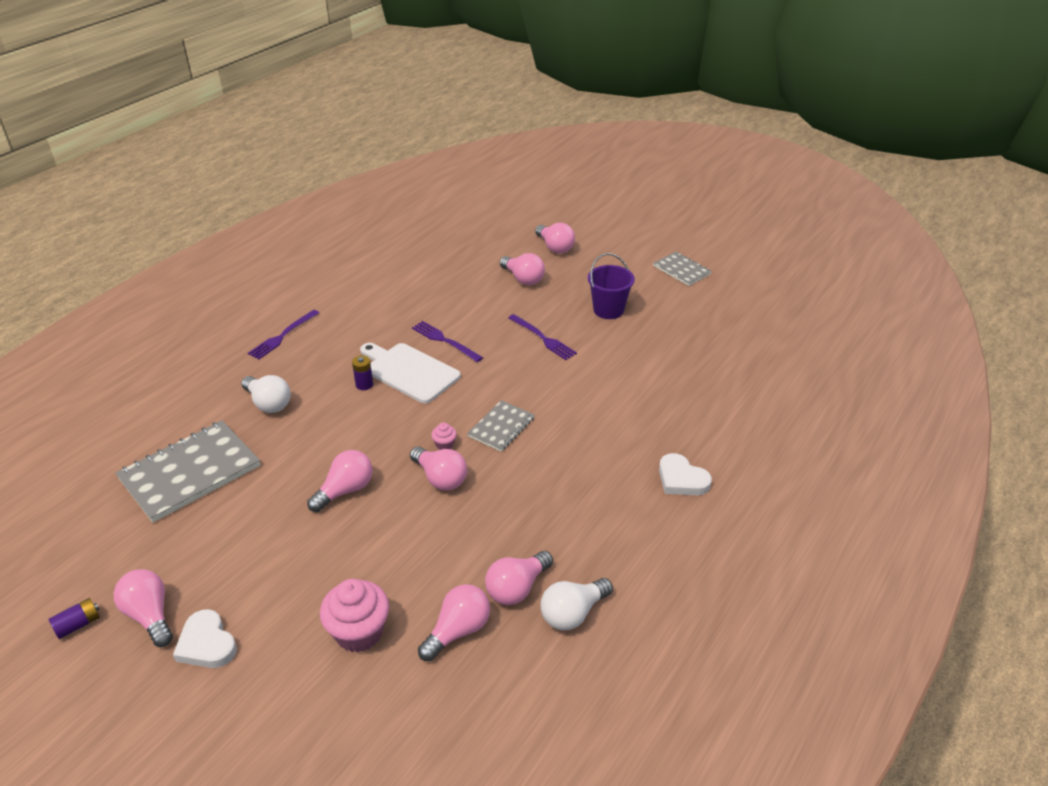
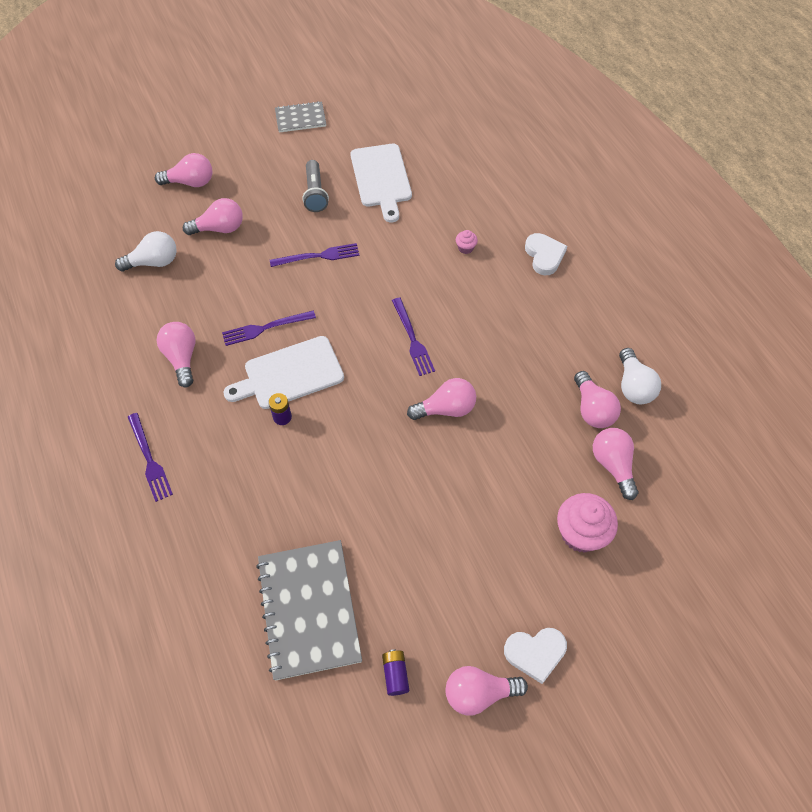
camera: 60 degrees left, 20 degrees up
(78, 624) = (457, 760): purple battery -> purple battery (395, 674)
(268, 403) = (252, 508): white light bulb -> white light bulb (153, 262)
(345, 490) = (416, 485): pink light bulb -> pink light bulb (182, 358)
(444, 444) = (407, 388): pink cupcake -> pink cupcake (465, 248)
(501, 427) = (412, 339): grey notebook -> purple fork
(608, 310) = (315, 193): purple bucket -> grey flashlight
(664, 338) = (381, 178): none -> white cutting board
(681, 479) = (544, 256): white heart -> white heart turned 90 degrees counterclockwise

